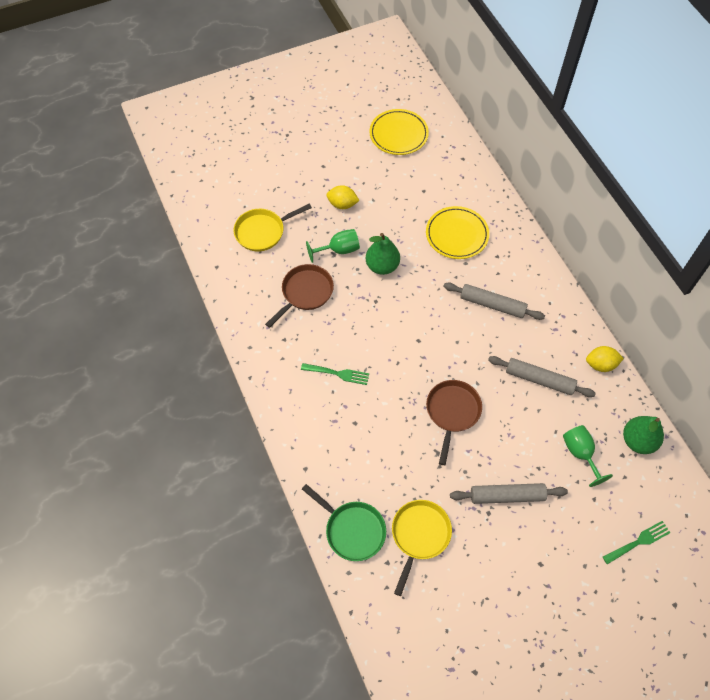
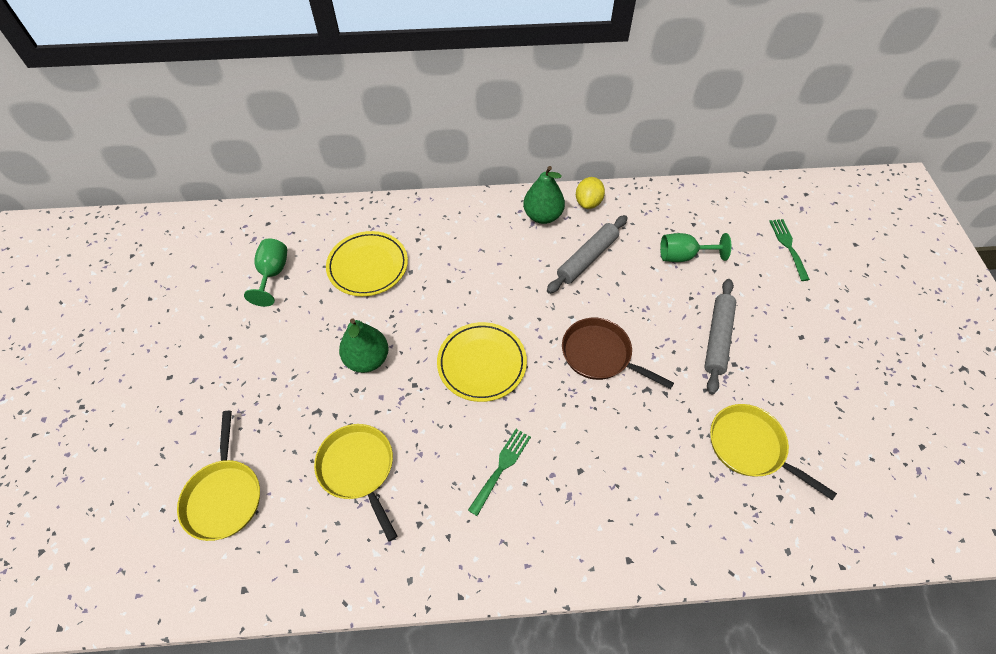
camera: 70 degrees left, 5 degrees down
(305, 293) = (358, 469): brown pan -> yellow pan
(339, 250) = (315, 402): green goblet -> green goblet (273, 274)
(342, 204) = (246, 374): yellow lemon -> none
(352, 530) = (730, 526): green pan -> none
(398, 134) = (185, 274): yellow plate -> yellow plate (482, 363)
(492, 305) = (477, 266): grey rolling pin -> none
(638, 441) = (681, 206): green pear -> green pear (542, 216)

